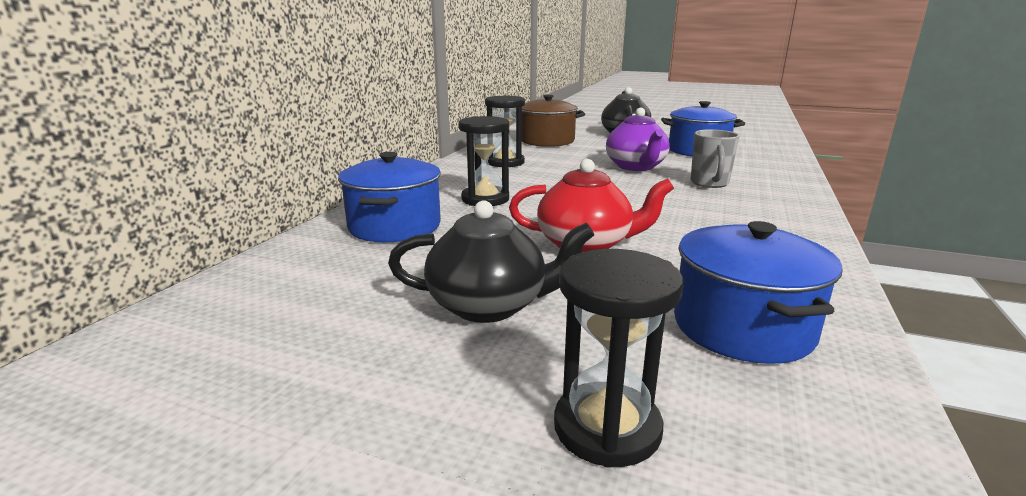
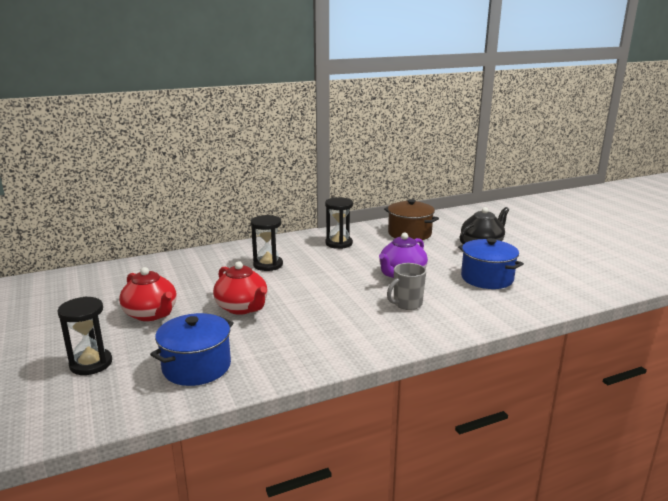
camera: 45 degrees right, 0 degrees up
(394, 226) = (202, 265): blue pot -> none
(490, 306) = (151, 314): black teapot -> red teapot

